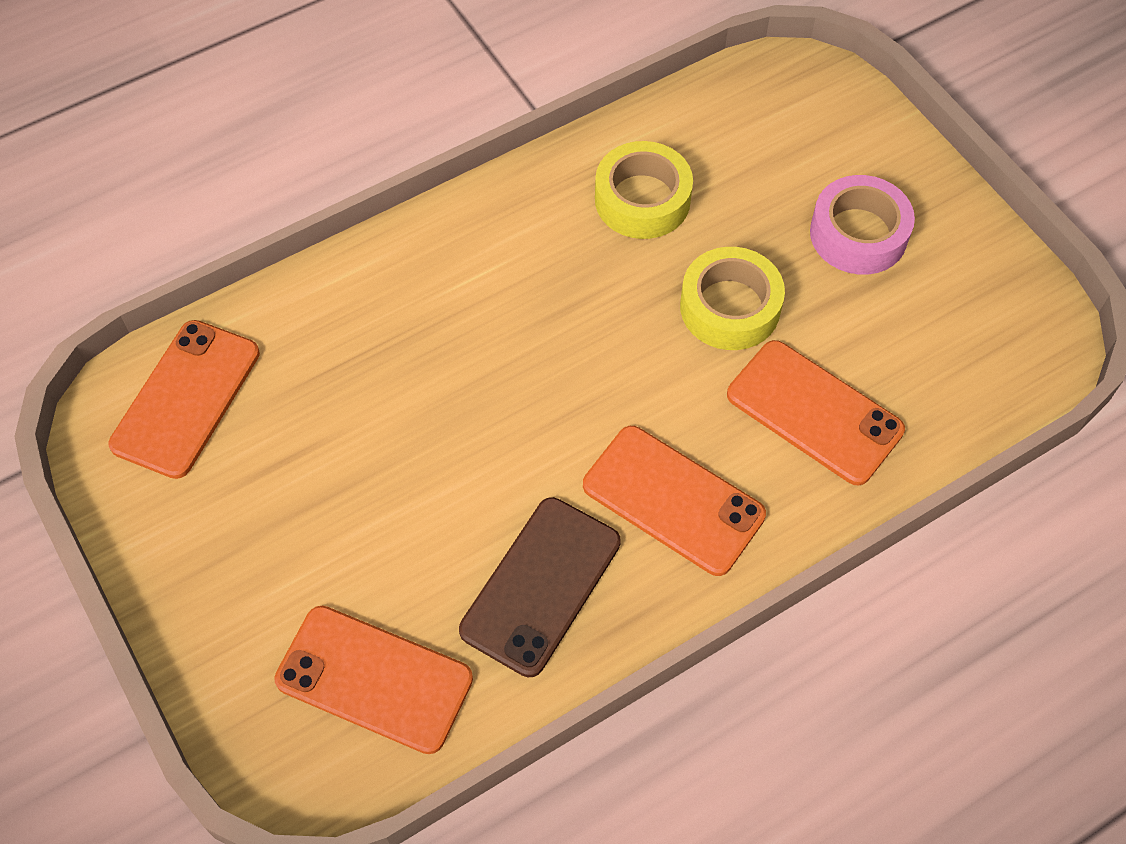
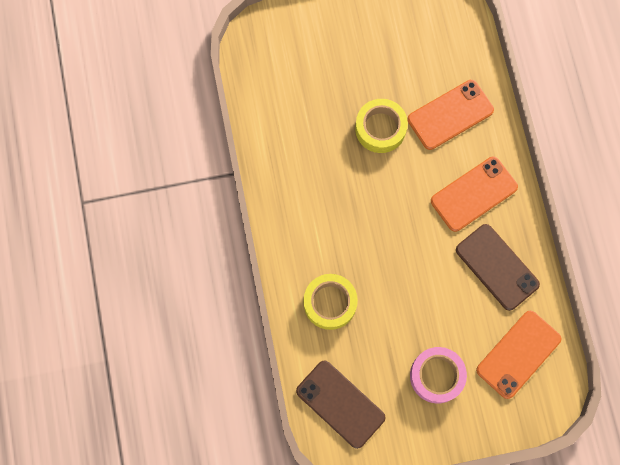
camera: 70 degrees left, 15 degrees up
(186, 399) = (340, 404): orange phone -> brown phone
(642, 199) = (302, 144): yellow tape -> yellow tape (330, 303)
(858, 234) = (360, 53): pink tape -> pink tape (436, 376)

